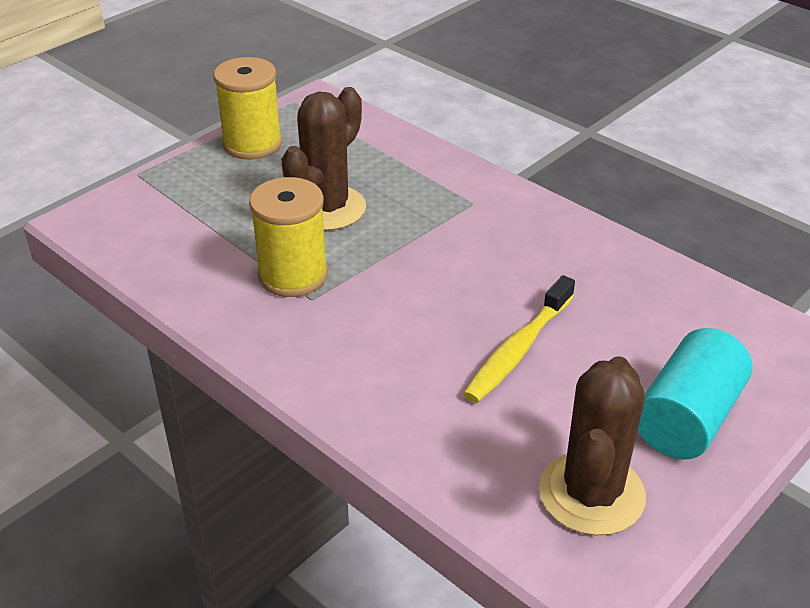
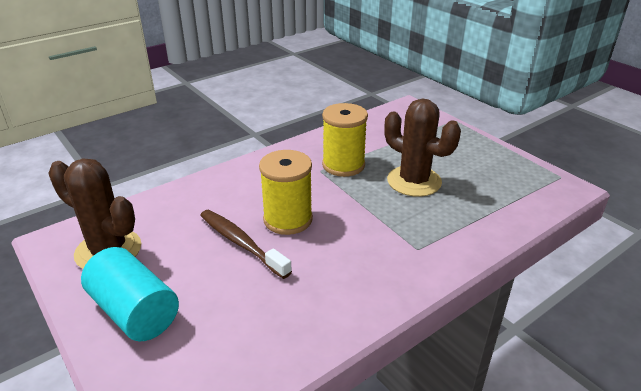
camera: 100 degrees right, 5 degrees down
(252, 144) = (494, 157): yellow spool -> yellow spool (288, 219)
(517, 350) = (241, 243): yellow toothbrush -> brown toothbrush

